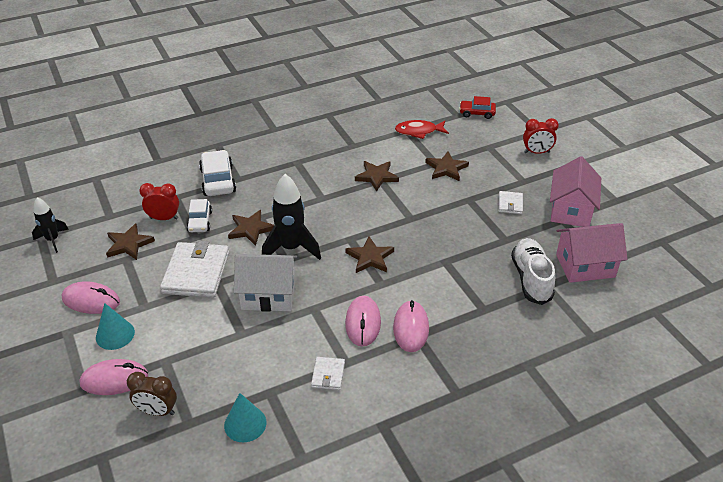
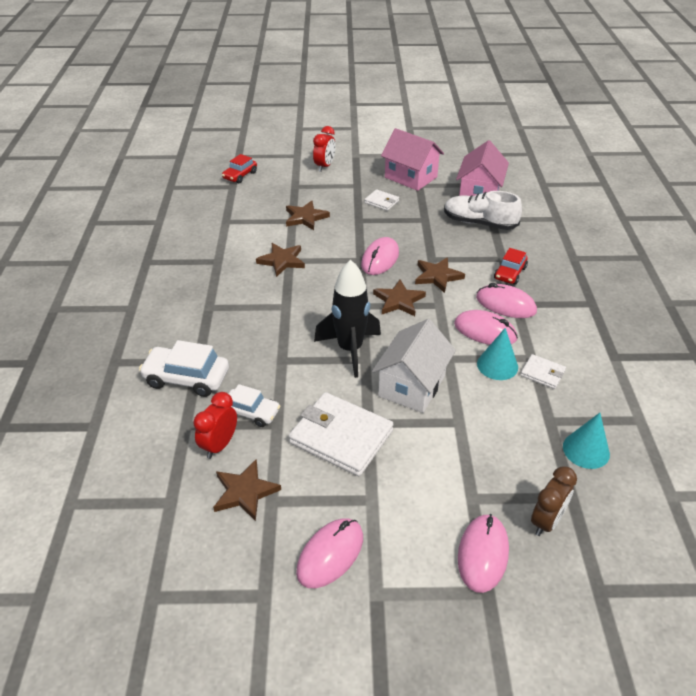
camera: 65 degrees left, 0 degrees up
(53, 240) = (173, 581): black rocket -> none
(115, 334) = (406, 539): turquoise cone -> turquoise cone (497, 365)
(250, 229) = (297, 372): brown star -> brown star (437, 276)
(418, 131) = (235, 215): red fish -> none
(420, 229) = (380, 259): none -> pink mouse
(462, 320) = (510, 273): none -> red car

